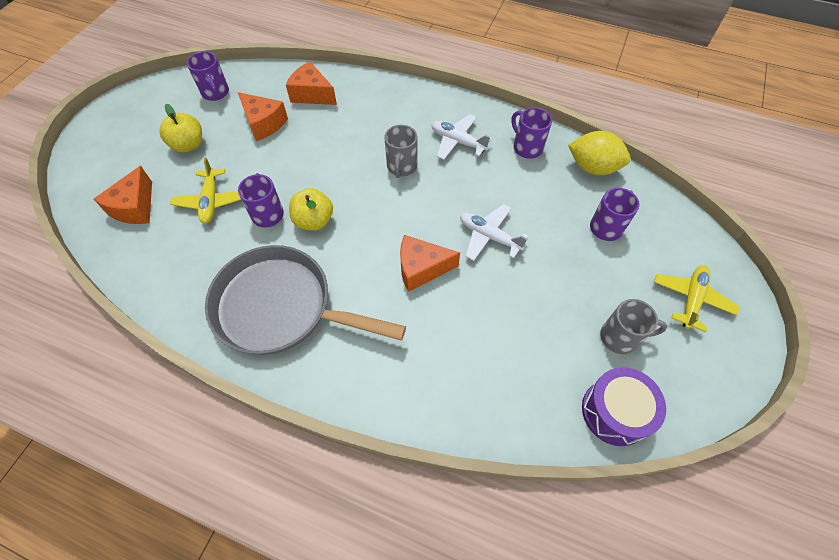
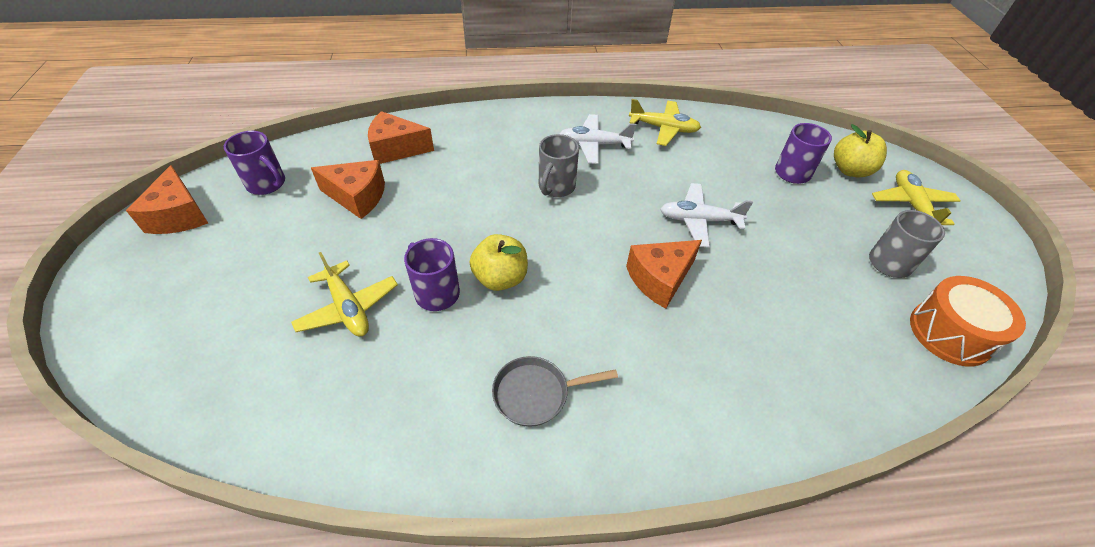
camera: 30 degrees left, 10 degrees down
(135, 207) = (237, 359): orange cheese -> orange cheese (179, 215)
(188, 145) = (268, 254): yellow apple -> yellow apple (850, 170)
(281, 307) = (536, 393): grey pan -> grey pan, size x0.45
(401, 167) = (556, 187): grey mug -> grey mug turned 45 degrees clockwise
(527, 147) = (663, 128): purple mug -> yellow plane
(593, 167) = (735, 126): yellow lemon -> none
(615, 412) = (950, 333): purple drum -> orange drum

